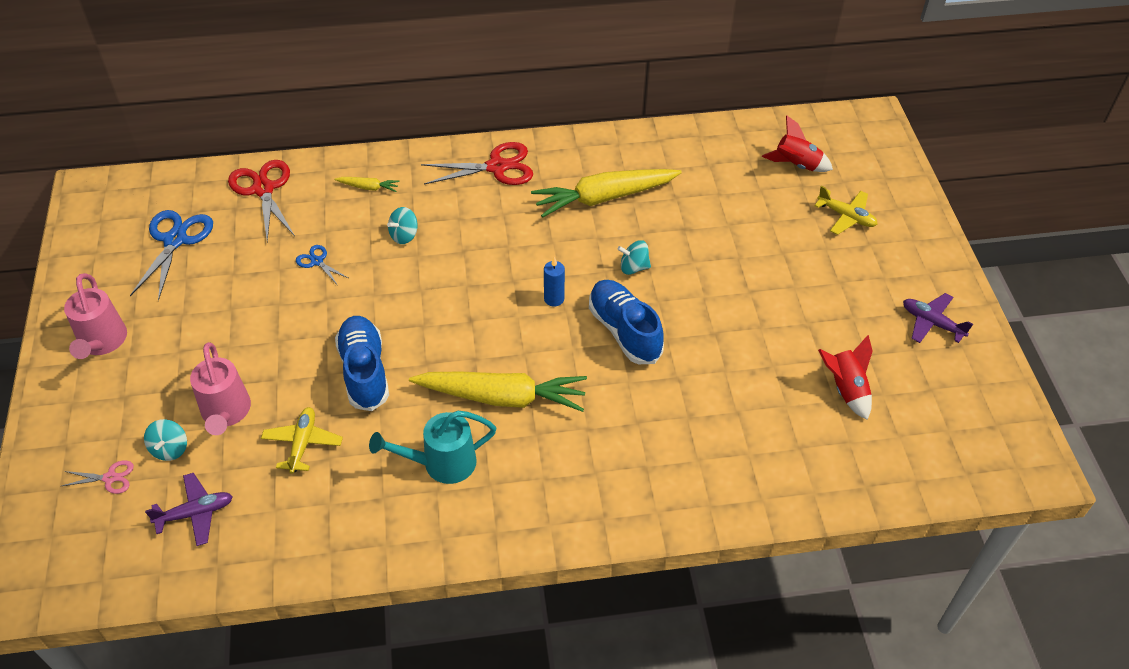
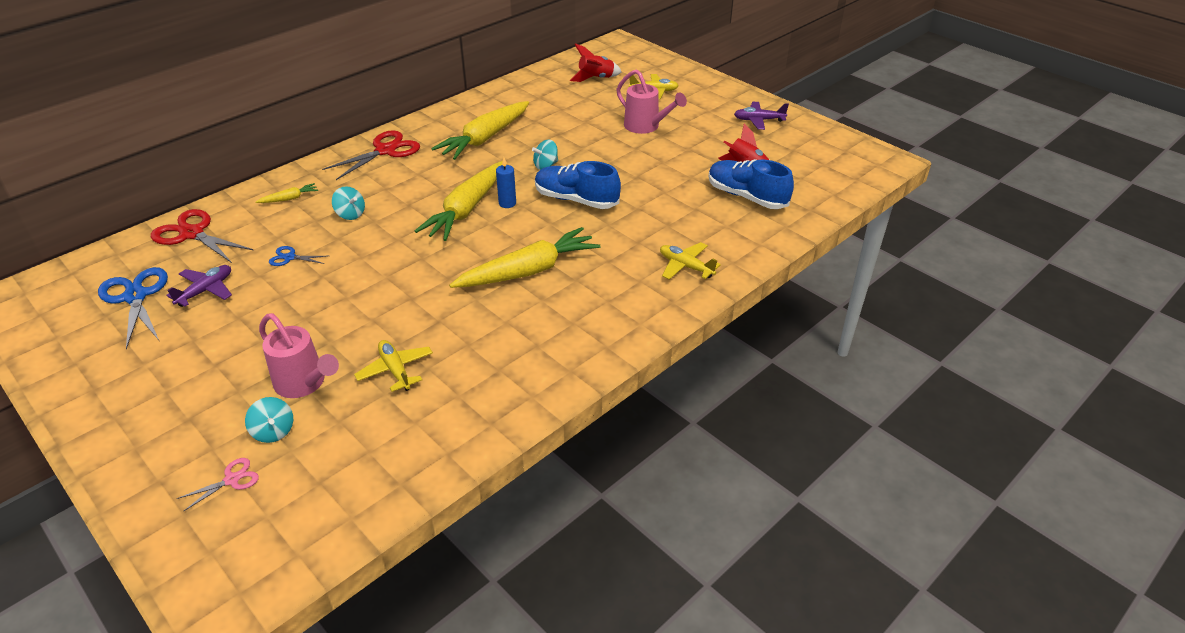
camera: 35 degrees left, 10 degrees down
(102, 343) = (126, 393): pink watering can -> pink watering can (646, 126)
(195, 513) = (343, 461): purple plane -> purple plane (206, 290)
(364, 371) = (402, 304): blue shoe -> blue shoe (746, 196)
(404, 235) = (350, 214): turquoise spinning top -> turquoise spinning top turned 60 degrees counterclockwise
(441, 463) = (523, 328): turquoise watering can -> none
(509, 286) = (466, 209): none -> yellow carrot
(656, 482) = (685, 266): none -> yellow plane

